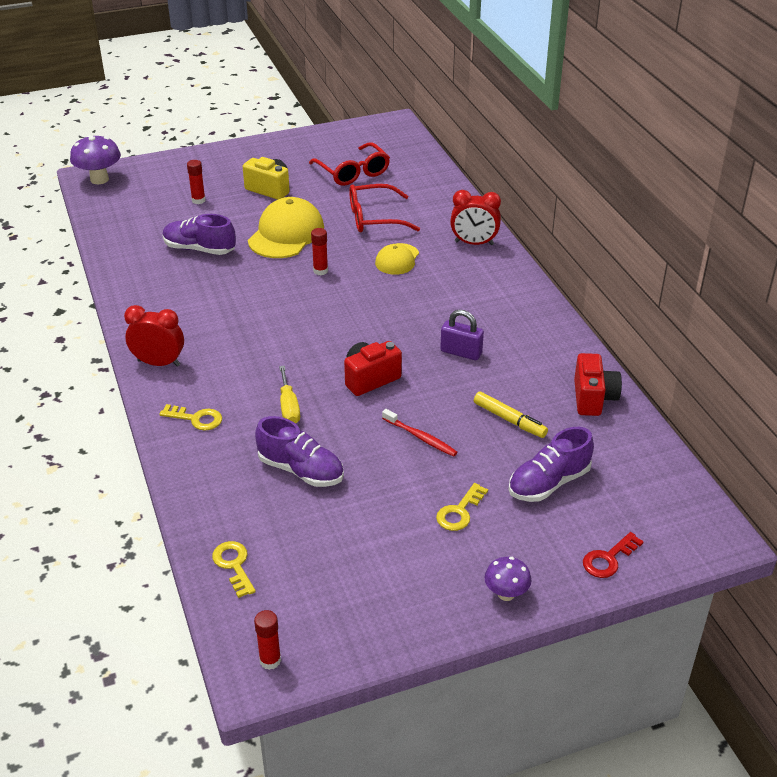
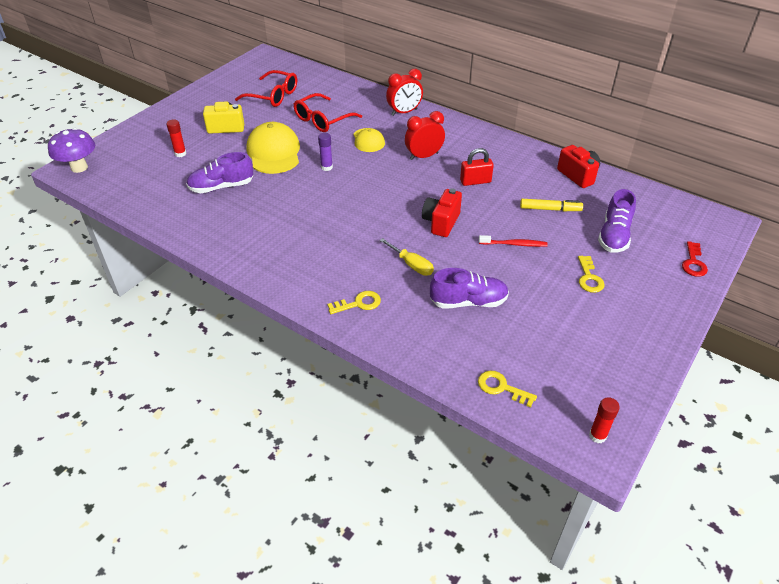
camera: 35 degrees left, 5 degrees up
(159, 363) = (285, 278): red clock -> red clock (424, 156)
(320, 271) = (326, 167): red glue stick -> purple glue stick
(461, 352) = (475, 181): purple padlock -> red padlock
(506, 594) = (670, 312): purple mushroom -> none

